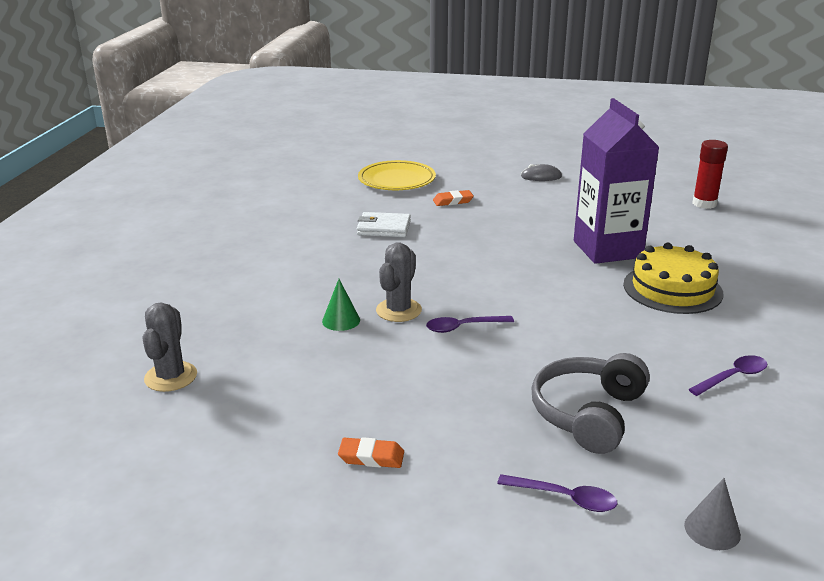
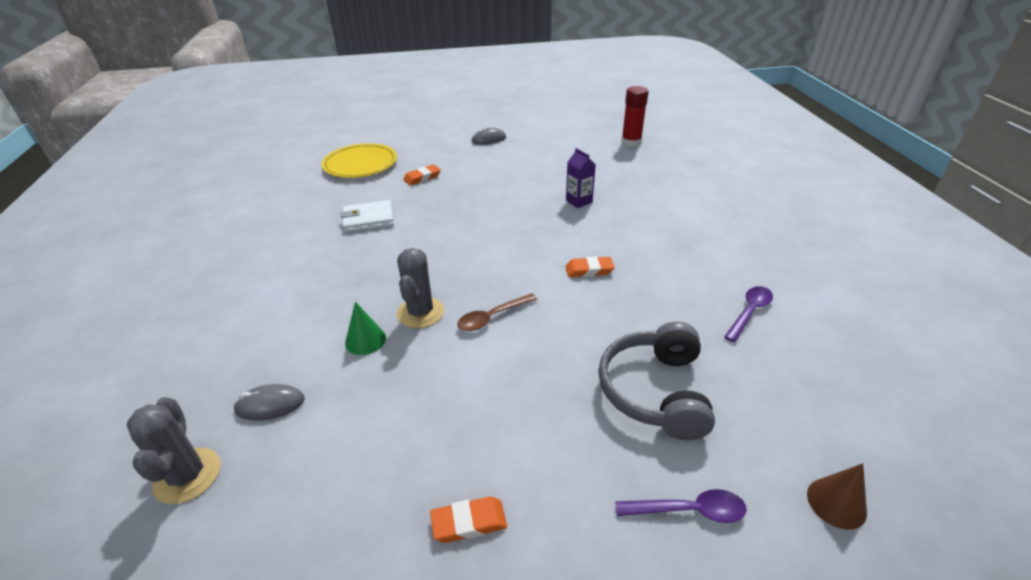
camera: 20 degrees left, 10 degrees up
(246, 347) = (270, 405): none -> grey mouse
(463, 327) = (492, 317): purple spoon -> brown spoon
(581, 309) = (589, 270): none -> orange eraser
(607, 249) = (579, 201): purple carton -> purple carton, size x0.41
(672, 289) = (651, 230): yellow cake -> none
(712, 530) = (836, 503): grey cone -> brown cone

